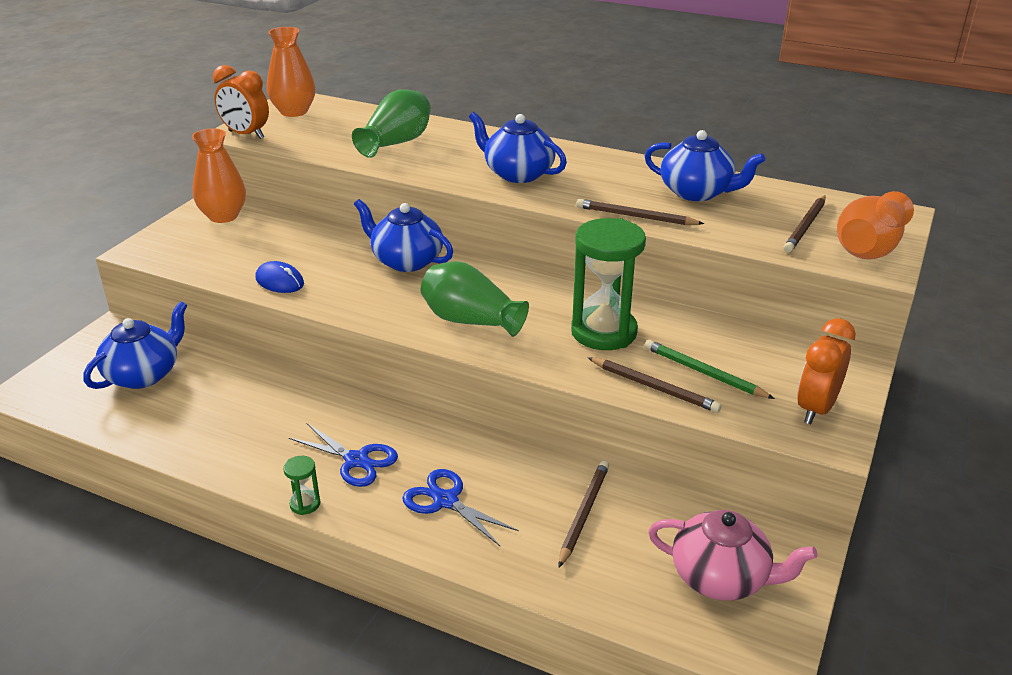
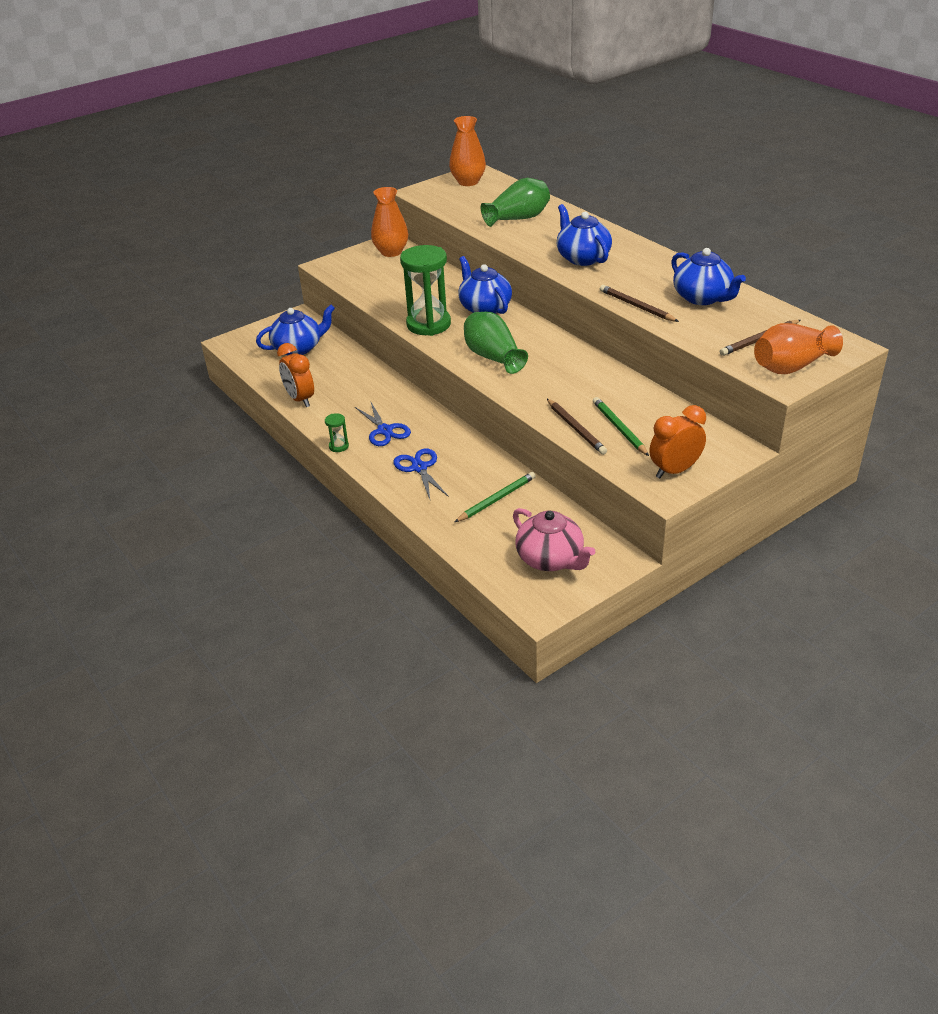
camera: 30 degrees right, 5 degrees up
(246, 135) = (423, 195): orange clock -> orange clock (300, 399)
(280, 281) = (394, 304): blue mouse -> none
(584, 514) = (496, 499): brown pencil -> green pencil
(604, 332) = (575, 386): green hourglass -> green hourglass (428, 324)

